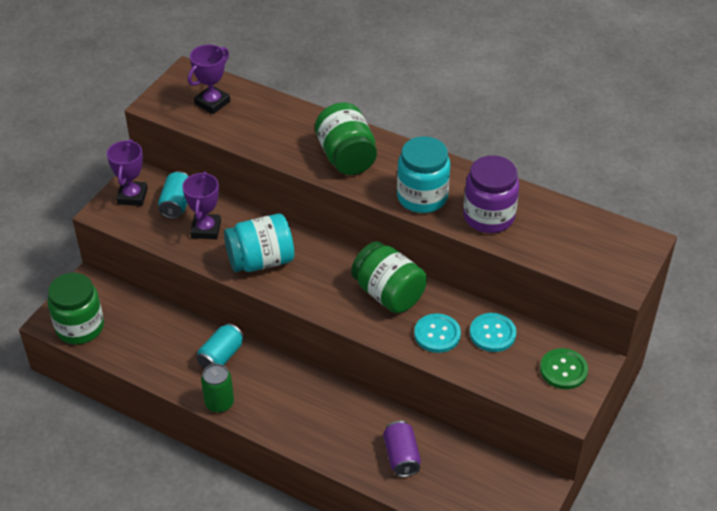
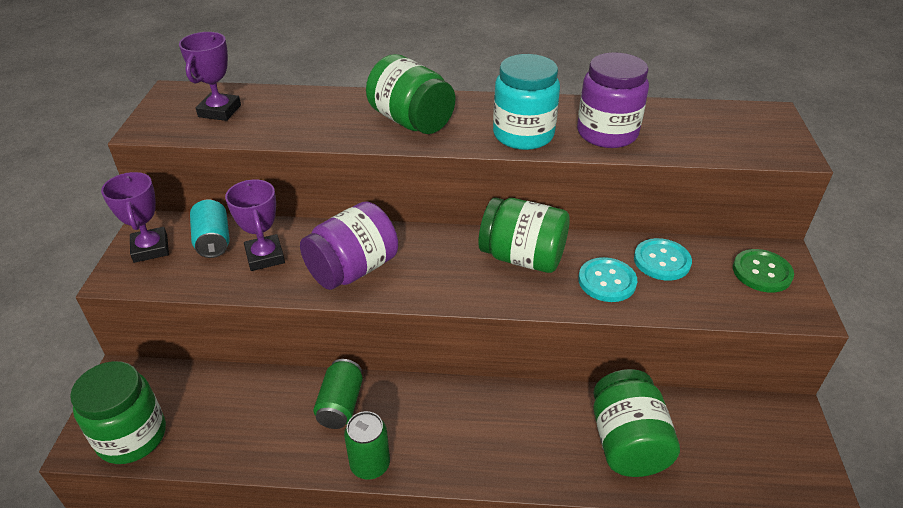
camera: 25 degrees left, 5 degrees down
(221, 356) = (341, 404): turquoise can -> green can
(261, 261) = (353, 269): turquoise jar -> purple jar
(401, 457) = (627, 442): purple can -> green jar

